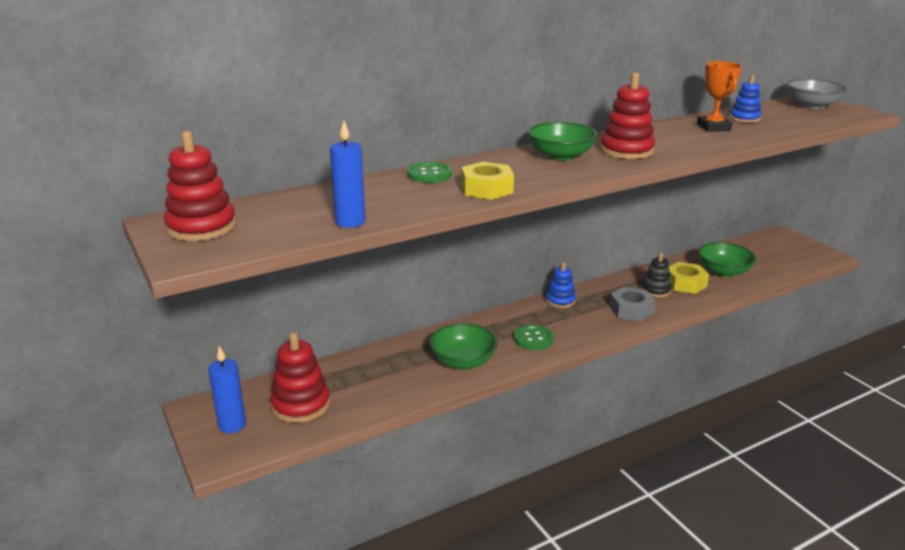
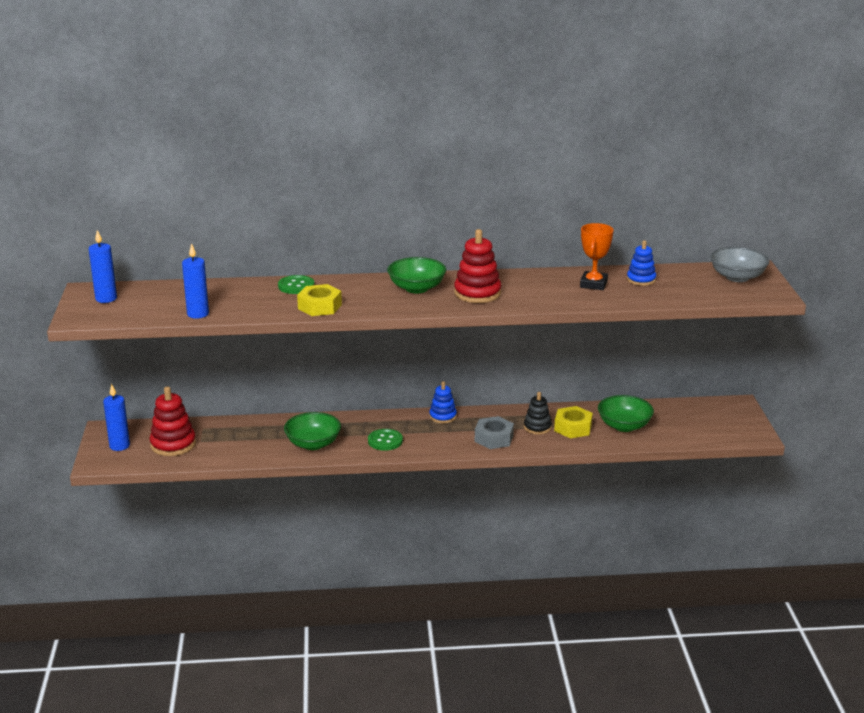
camera: 25 degrees right, 0 degrees up
(201, 227) = (106, 299): red stacking toy -> blue candle

